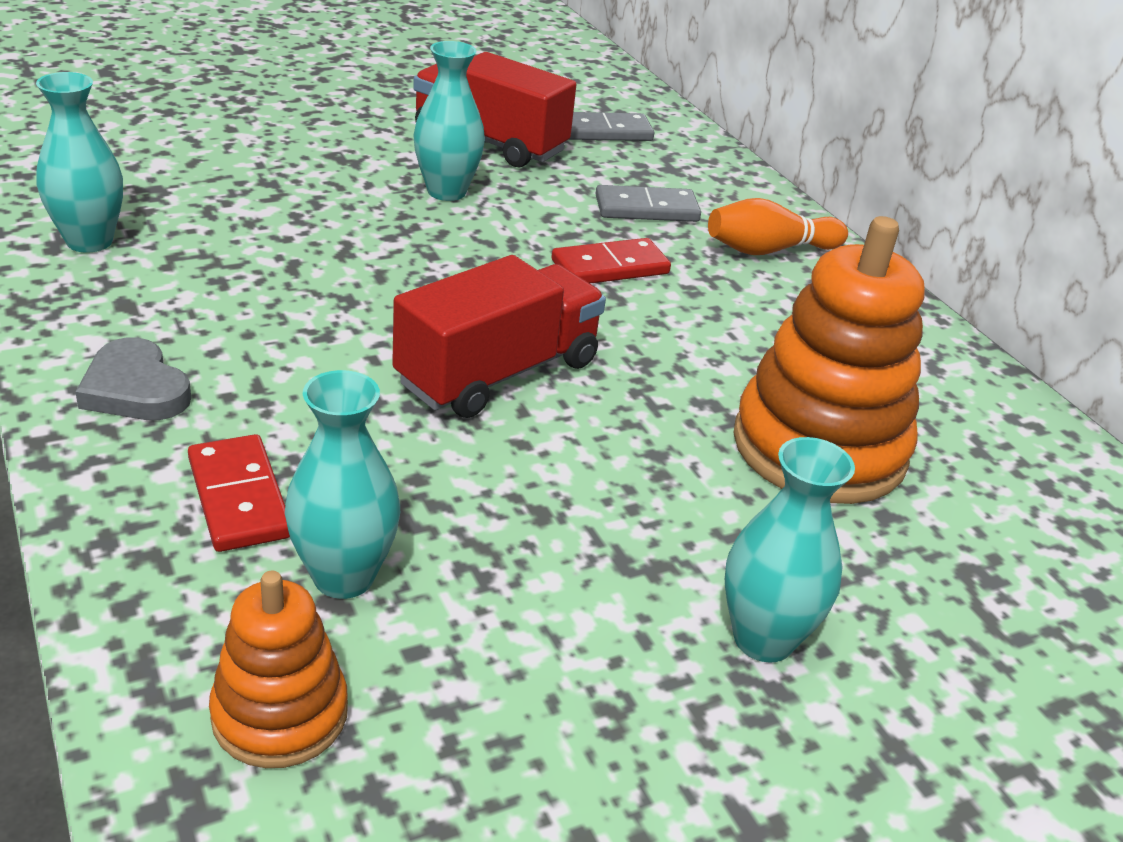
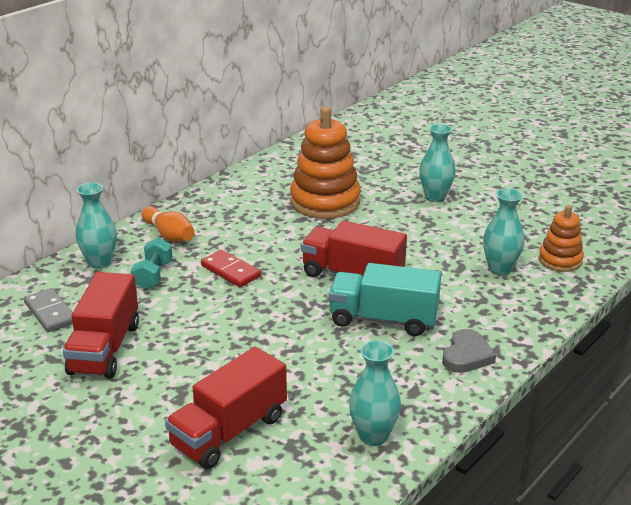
camera: 110 degrees left, 5 degrees down
(234, 164) = (229, 431): none -> red truck
(239, 497) = (492, 303): red domino -> none
(329, 350) = (383, 319): none -> turquoise truck
(446, 192) = (192, 341): turquoise vase -> turquoise vase (100, 262)
(646, 209) = (153, 275): grey domino -> turquoise dumbbell

